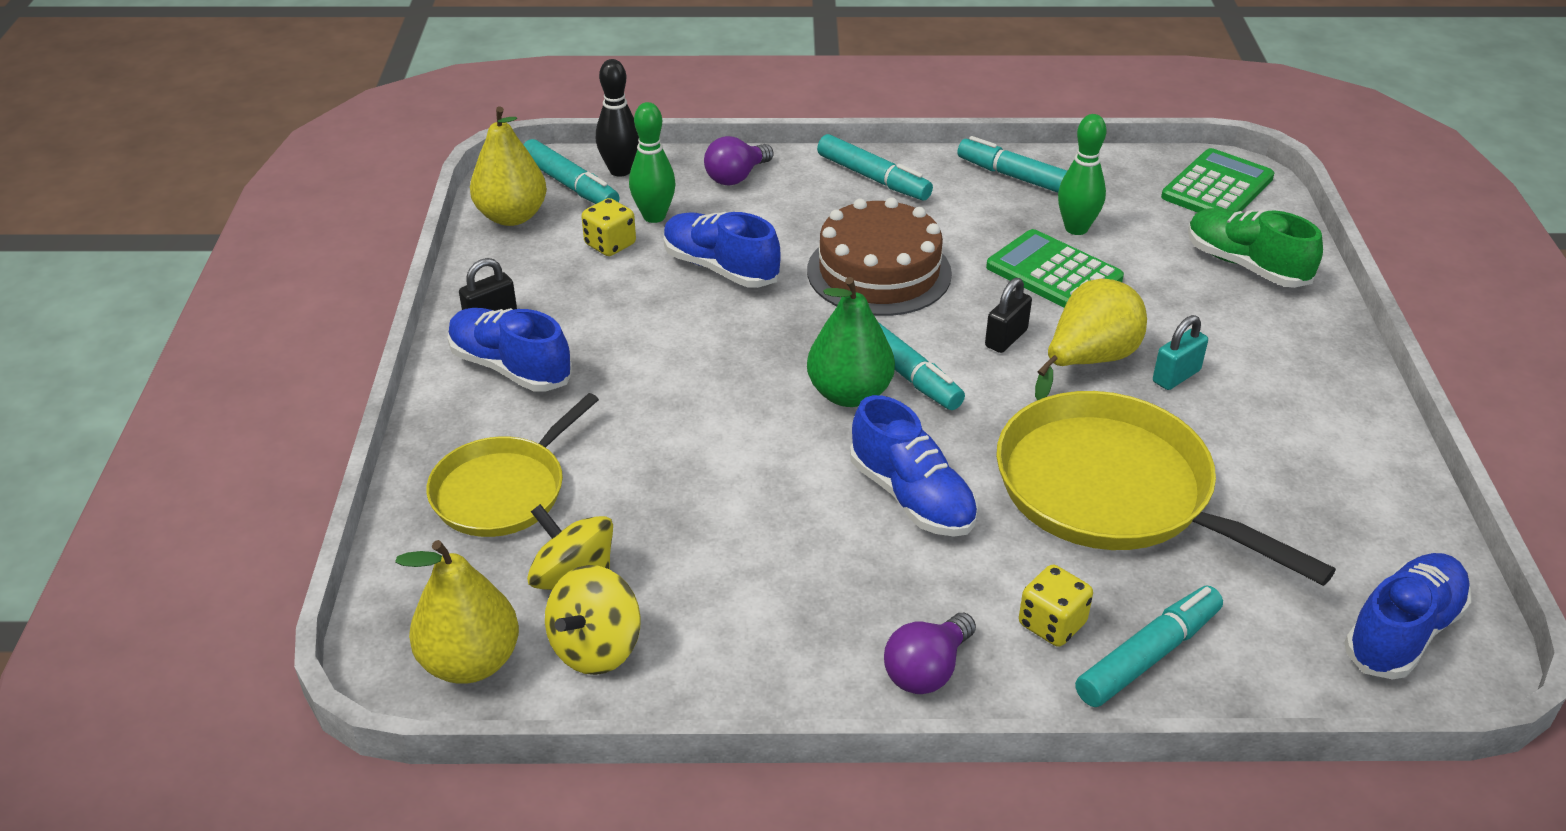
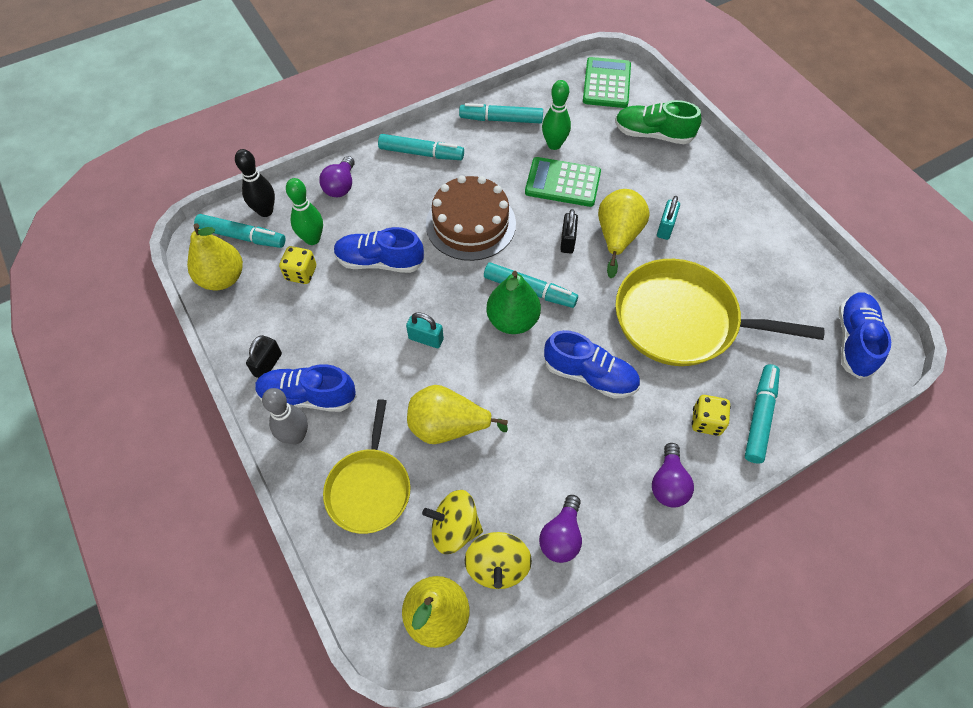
camera: 30 degrees left, 20 degrees up
(461, 400) = (296, 436): none -> grey bowling pin
(661, 470) = (448, 427): none -> yellow pear
(712, 368) = (426, 339): none -> turquoise padlock
(713, 657) = (561, 536): none -> purple light bulb

